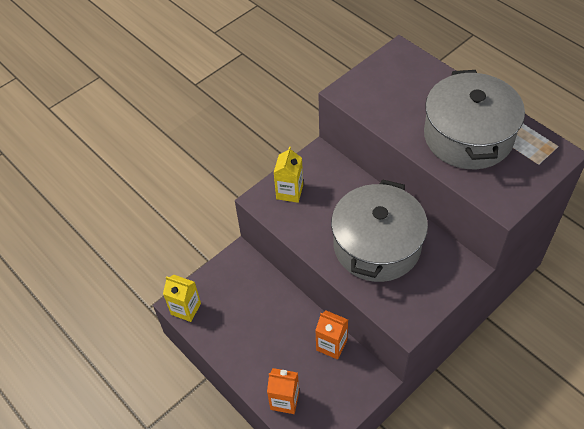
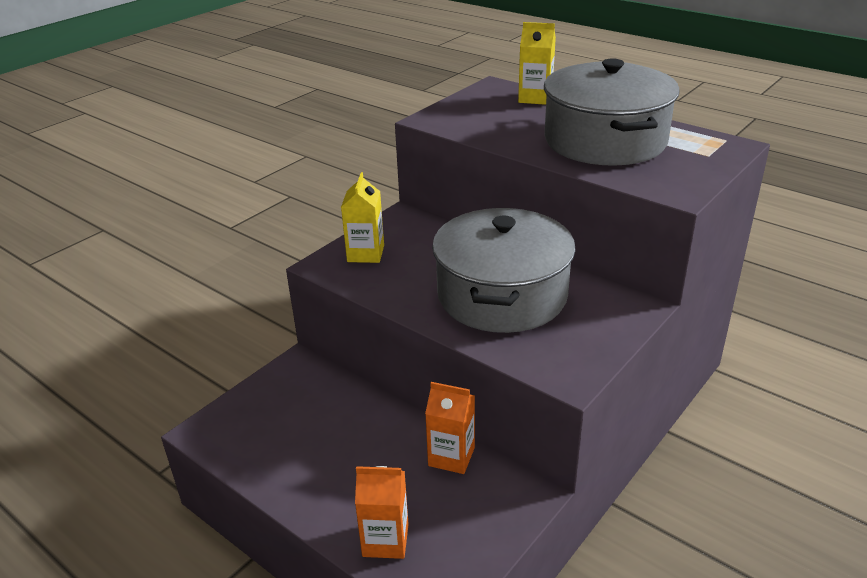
camera: 10 degrees left, 20 degrees down
(186, 309) = (215, 435): yellow carton -> yellow carton (535, 98)

